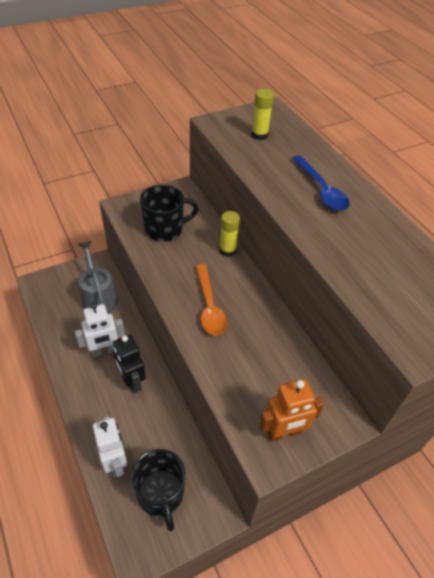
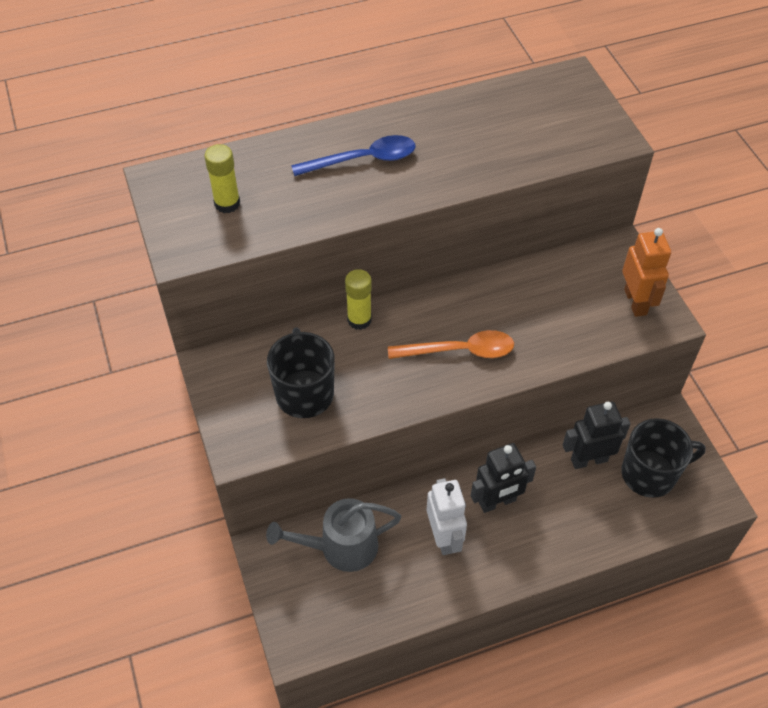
camera: 80 degrees left, 5 degrees up
(115, 462) = (611, 522): white robot -> none
(171, 445) = (589, 460): none -> black robot

